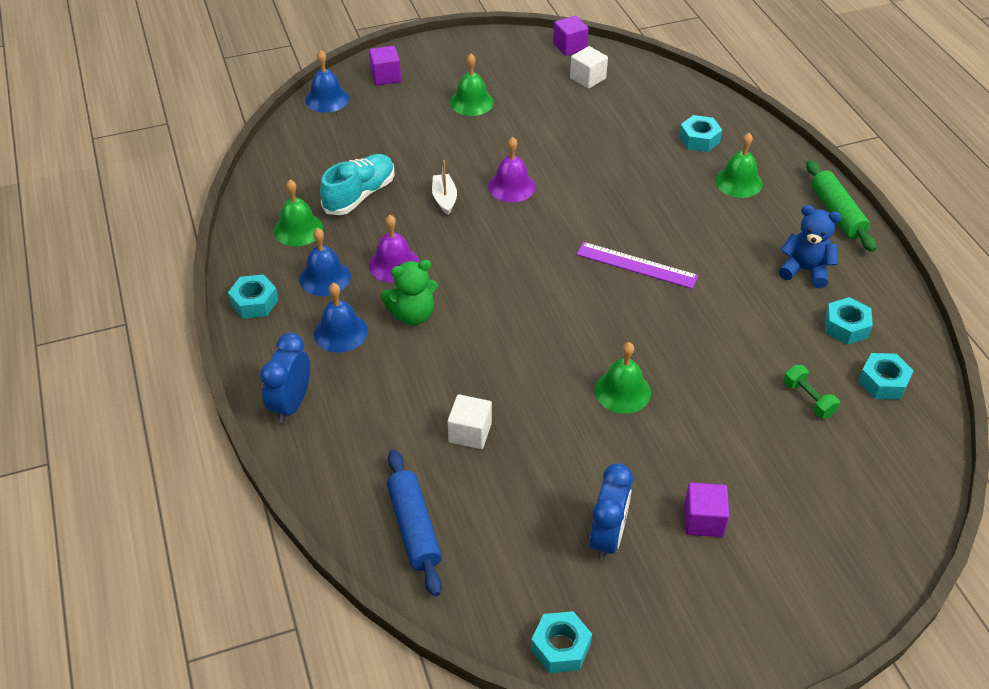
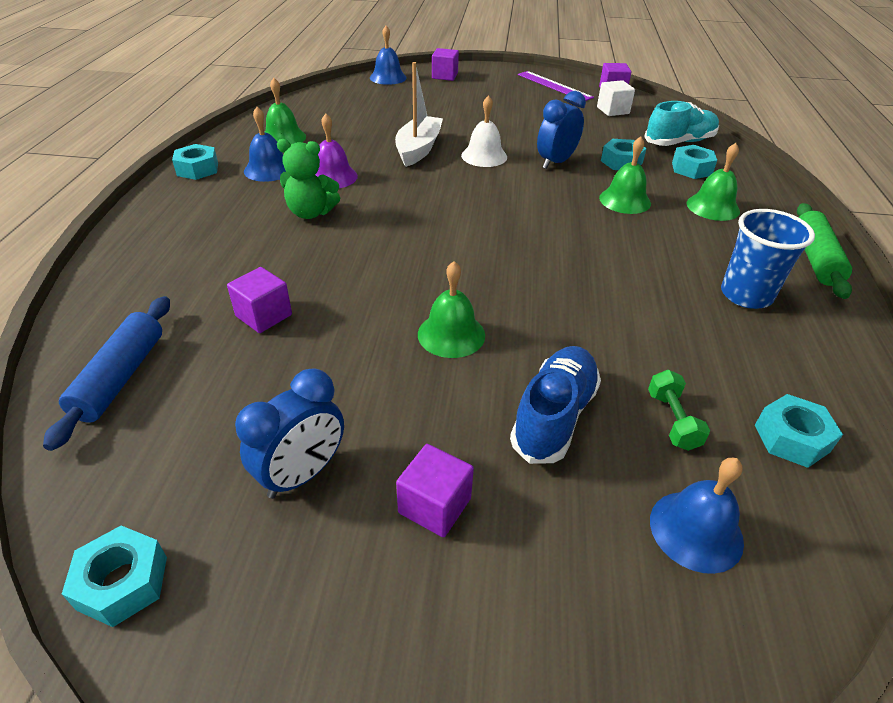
camera: 25 degrees right, 5 degrees down
(291, 404) = (140, 241): blue clock -> blue clock (556, 162)
(340, 332) = (239, 206): blue bell -> blue bell (696, 530)
(359, 195) = (352, 131): turquoise shoe -> turquoise shoe (679, 142)
(444, 199) = (418, 149): white boat -> white boat, size x1.69
(470, 432) = (264, 315): white cube -> purple cube
(471, 102) = (498, 102): green bell -> green bell (625, 200)
(511, 186) = (484, 156): purple bell -> white bell
(636, 265) = (555, 238): purple ruler -> purple ruler (554, 86)
(734, 428) = (554, 416): none -> blue shoe
(805, 270) = (746, 295): blue teddy bear -> blue cup
(846, 327) = (769, 362): turquoise nut -> turquoise nut (621, 162)

